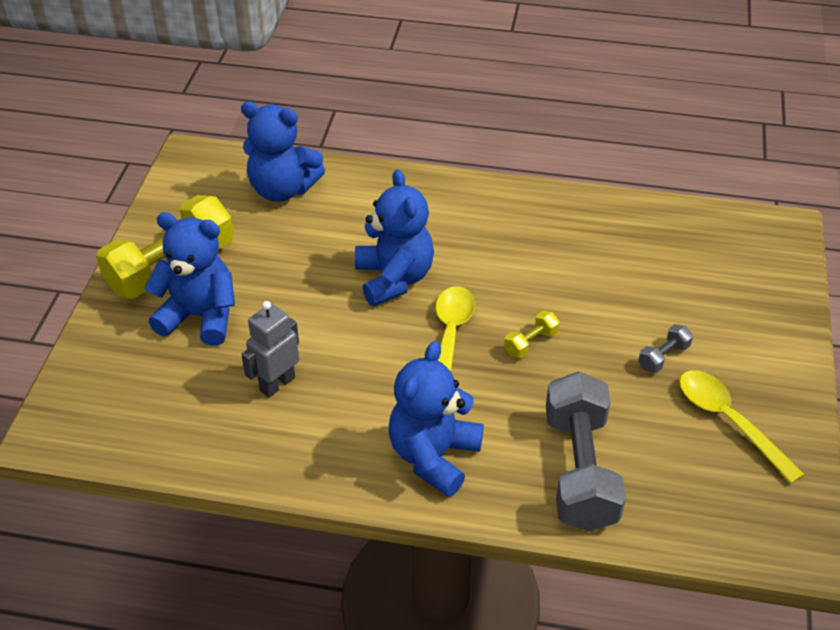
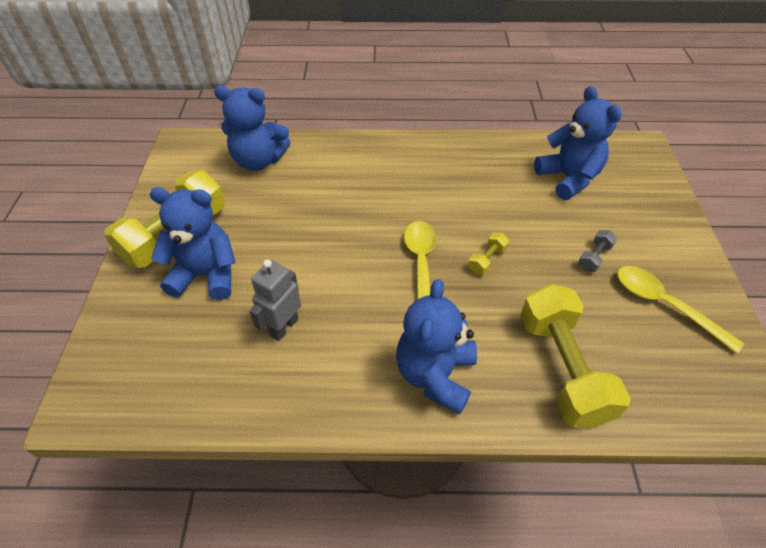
camera: 10 degrees left, 5 degrees up
(394, 279) = (363, 221): blue teddy bear -> blue teddy bear (568, 178)
(580, 470) = (562, 368): grey dumbbell -> yellow dumbbell

